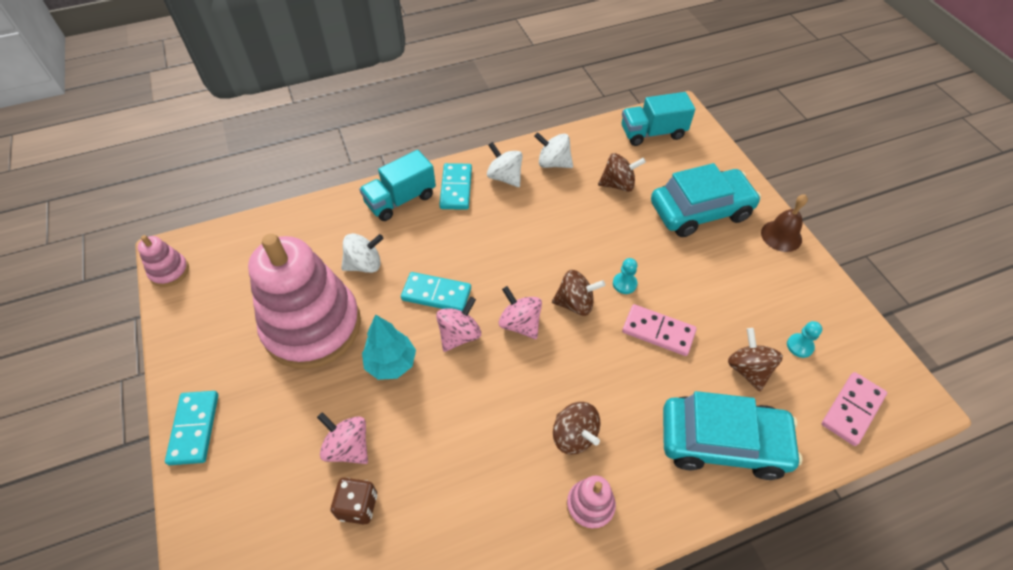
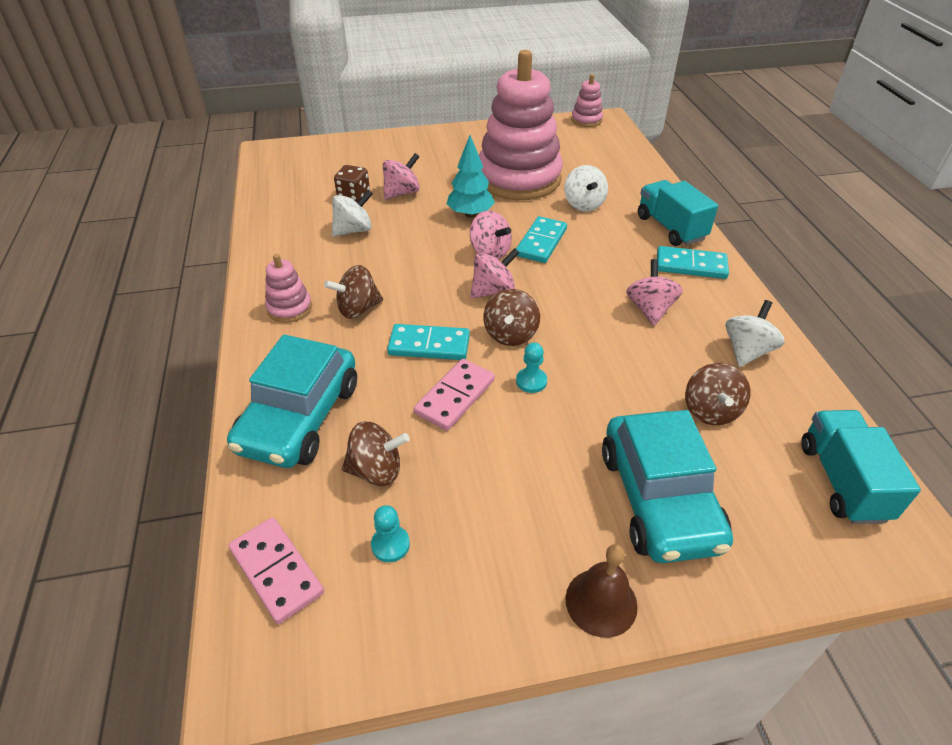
camera: 100 degrees right, 10 degrees down
(194, 428) = (443, 136): turquoise domino -> turquoise domino (429, 345)
(505, 177) = (714, 304): white spinning top -> white spinning top (354, 230)
(520, 214) = (650, 309): none -> pink spinning top

